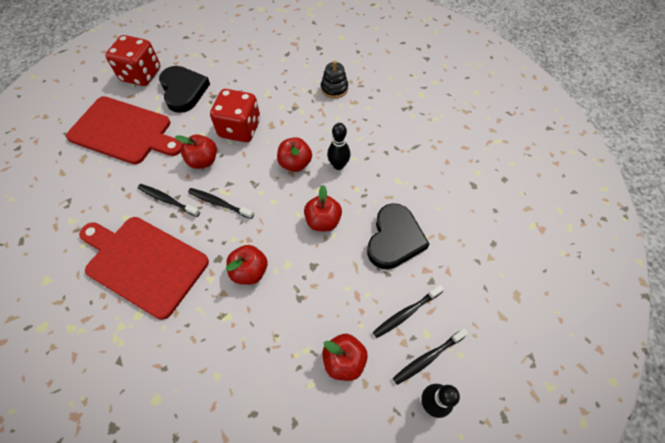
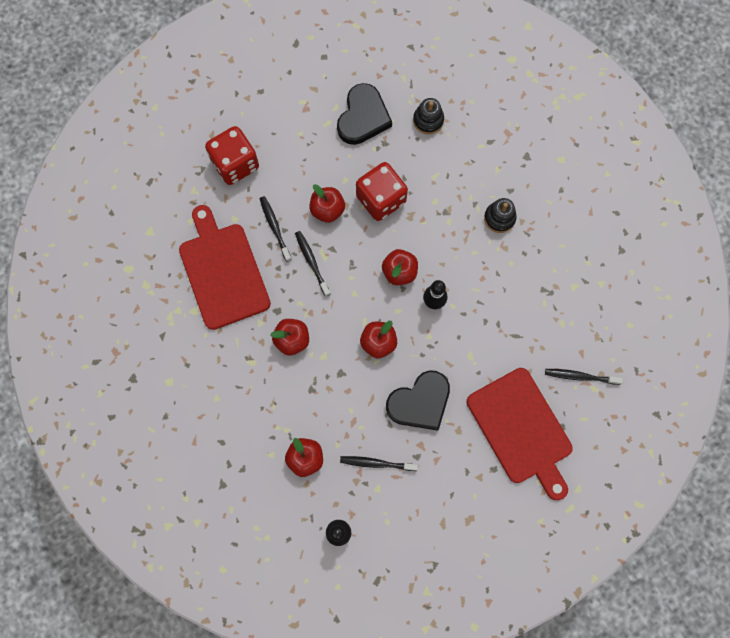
camera: 40 degrees right, 15 degrees up
(124, 131) = (284, 127): red cutting board -> red cutting board (521, 429)
(141, 75) = (339, 68): red dice -> red dice (235, 164)
(233, 66) = (428, 120): none -> black stacking toy
(428, 358) = (363, 504): black toothbrush -> black toothbrush (580, 376)

